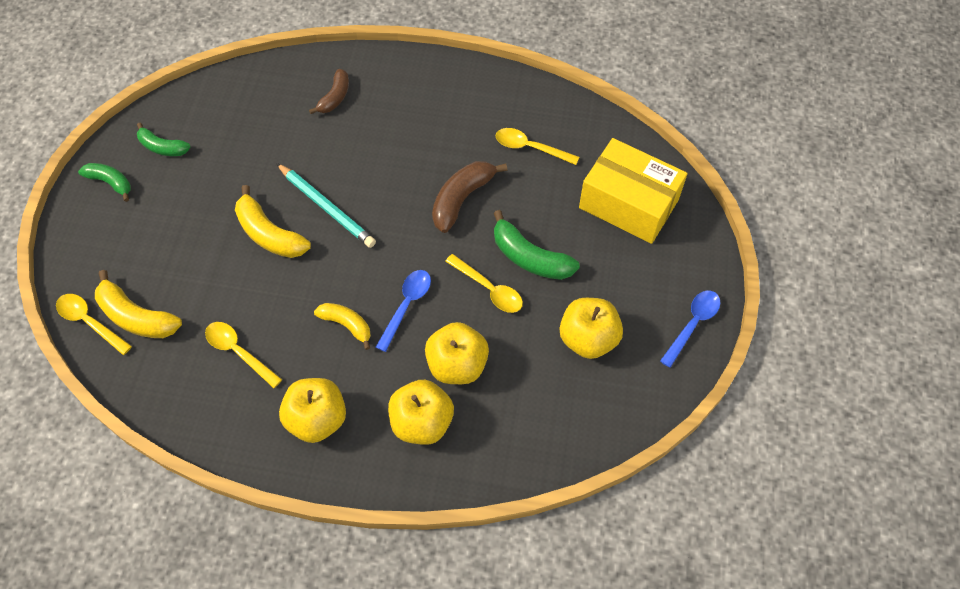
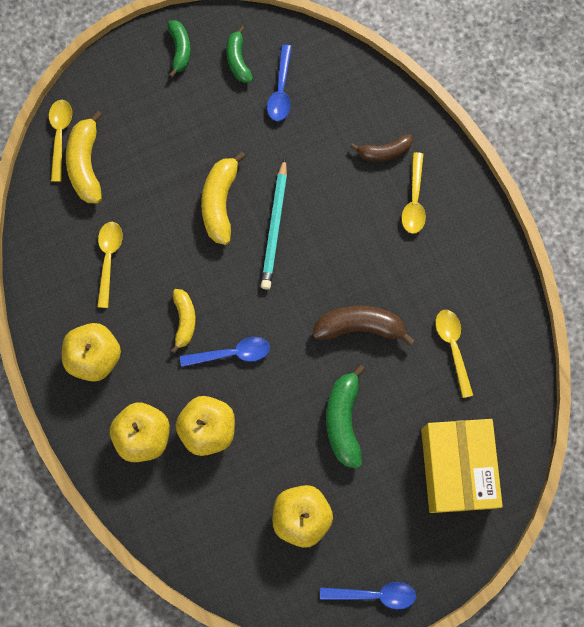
camera: 55 degrees right, 15 degrees up
(217, 133) = (281, 90): none -> blue spoon
(489, 289) = (291, 407): yellow spoon -> yellow spoon (414, 200)

